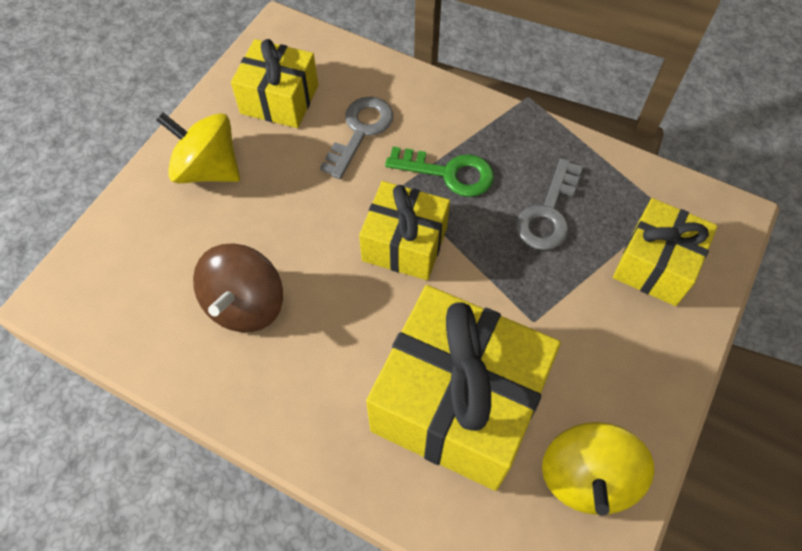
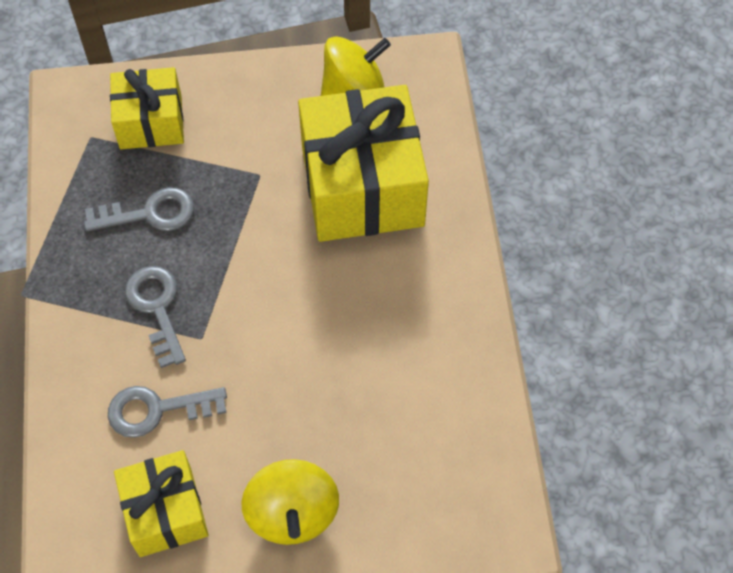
camera: 125 degrees left, 0 degrees up
(245, 304) = (396, 377): brown spinning top -> none
(404, 244) = (254, 298): yellow gift -> none
(449, 173) = (157, 308): green key -> grey key

